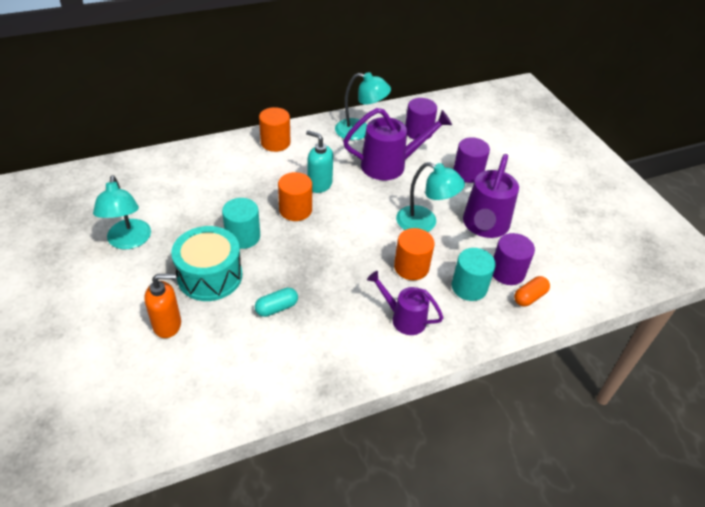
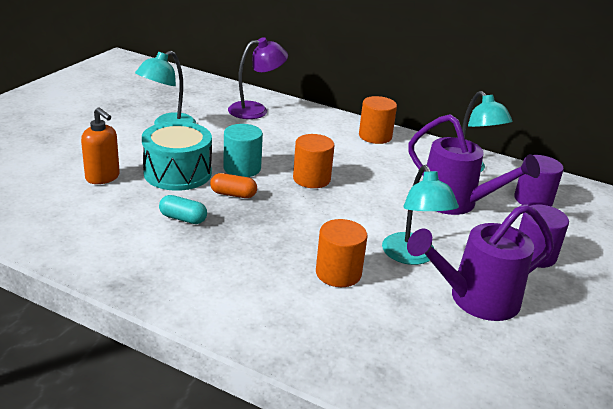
camera: 50 degrees right, 15 degrees down
(164, 176) = (256, 110): none -> purple lamp
(319, 185) = (362, 177): turquoise soap dispenser -> none
(403, 318) = (263, 297): purple watering can -> none
(469, 287) = (367, 325): turquoise cylinder -> none
(507, 272) = (432, 346): purple cylinder -> none
(529, 297) = (420, 382): orange capsule -> orange capsule (233, 194)

